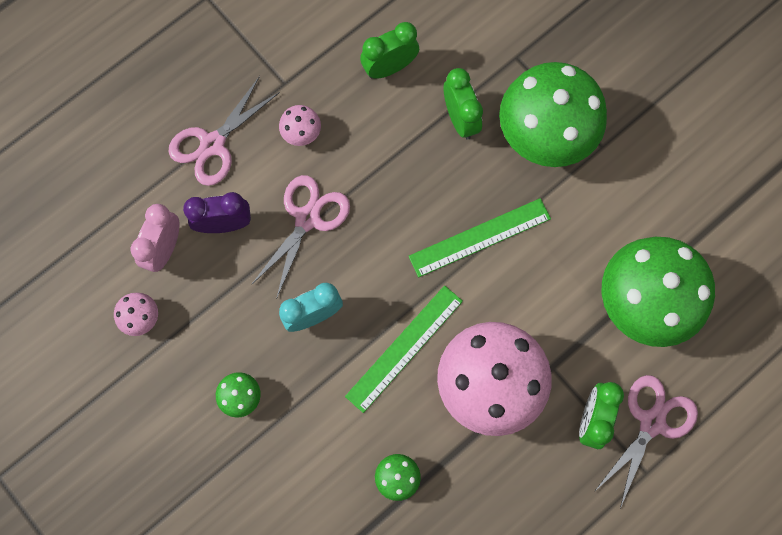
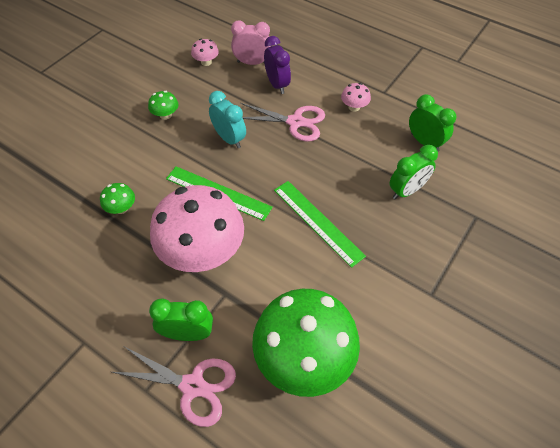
camera: 75 degrees right, 20 degrees down
(213, 144) = (327, 69): pink scissors -> none
(545, 133) = (422, 249): green mushroom -> none

